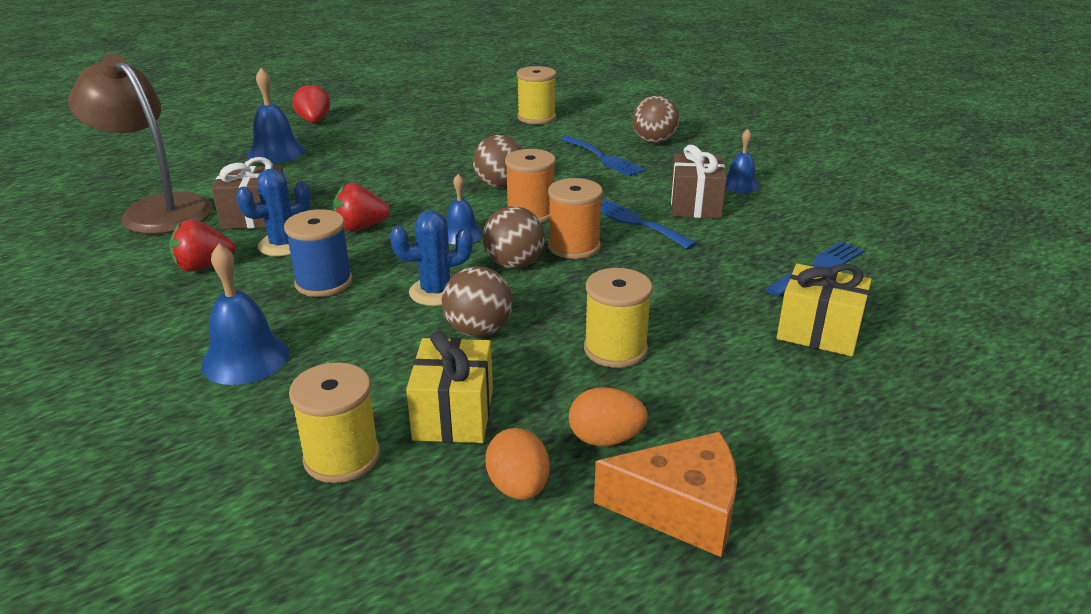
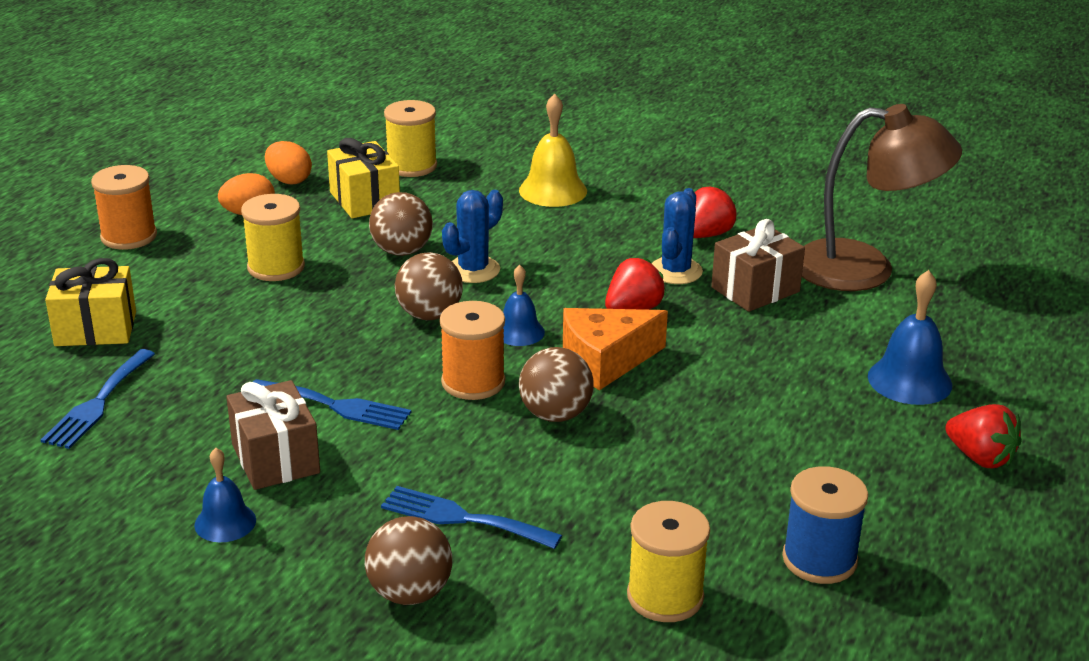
camera: 150 degrees right, 0 degrees up
(245, 358) = (553, 190): blue bell -> yellow bell
(323, 282) = (582, 251): blue spool -> blue spool (819, 559)
(574, 247) = (385, 352): orange spool -> orange spool (129, 236)
(680, 509) = (182, 195): orange cheese -> orange cheese (605, 361)

